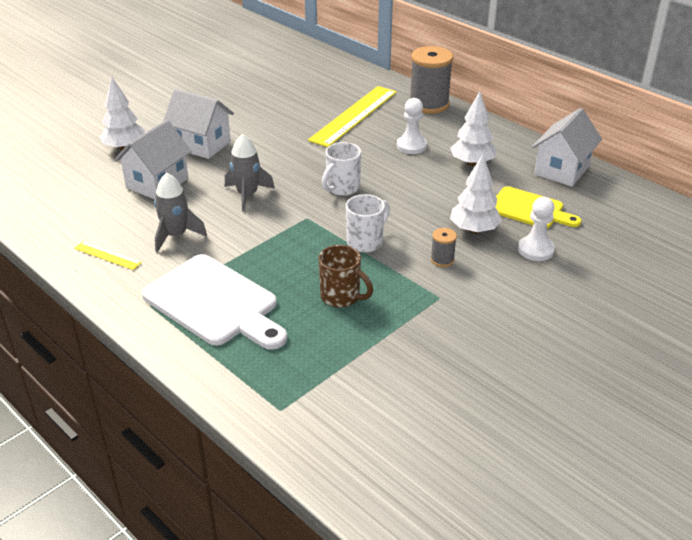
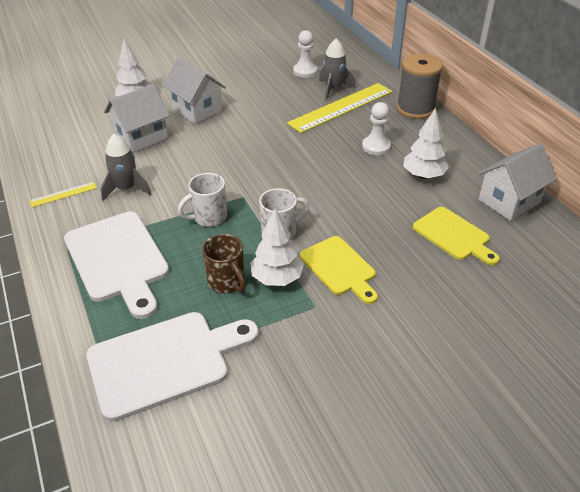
camera: 20 degrees right, 5 degrees up
(107, 255) = (63, 194): yellow ruler -> yellow ruler turned 75 degrees counterclockwise
(247, 195) = (206, 164): grey rocket -> grey rocket (333, 89)
(326, 379) = (165, 362): none -> white cutting board
(342, 188) = (290, 175): white mug -> white mug (208, 217)
(442, 260) = (339, 268): grey spool -> yellow cutting board
(474, 230) = (387, 244): white tree -> white tree (276, 278)
(535, 250) = (436, 280): white pawn -> white pawn (305, 71)

